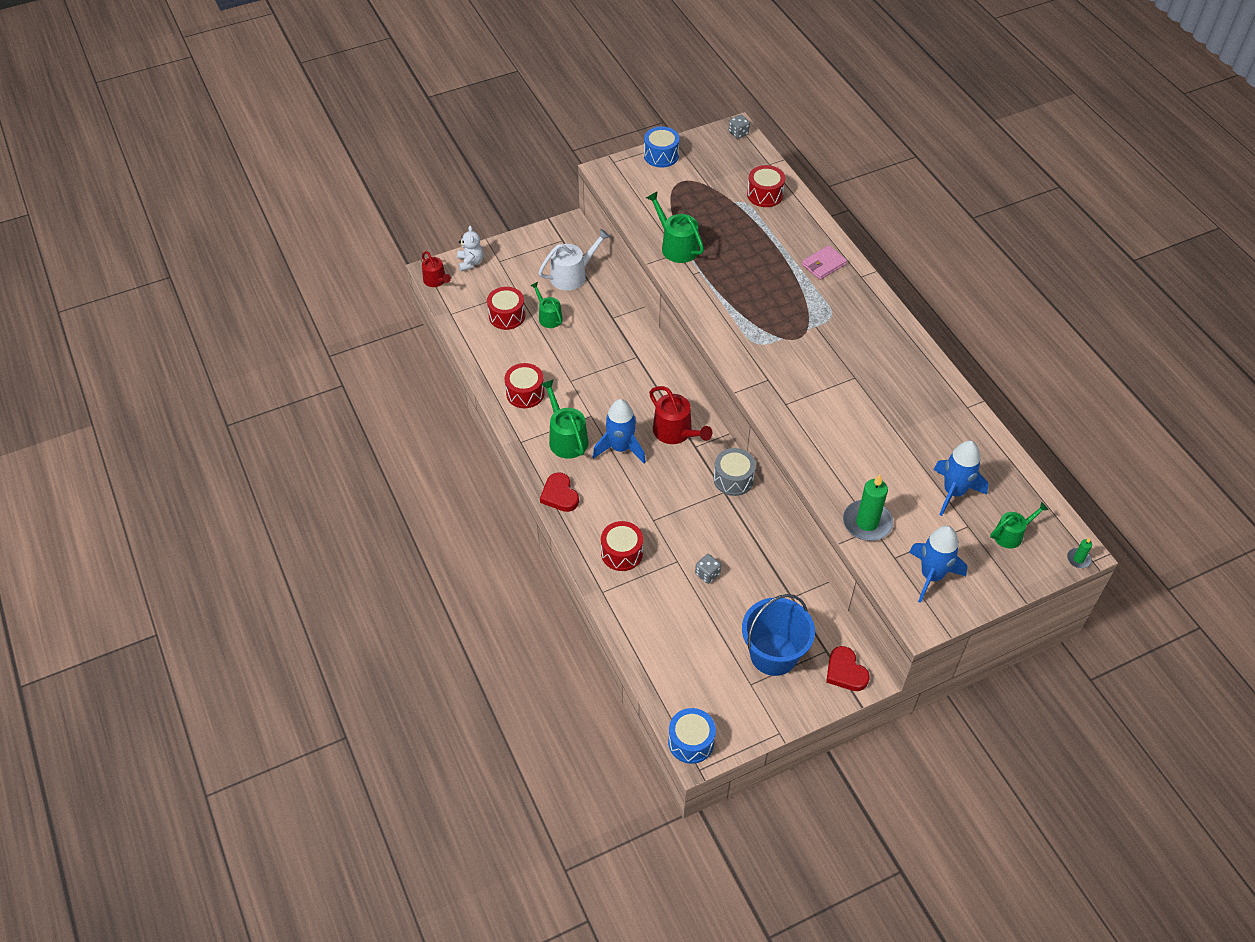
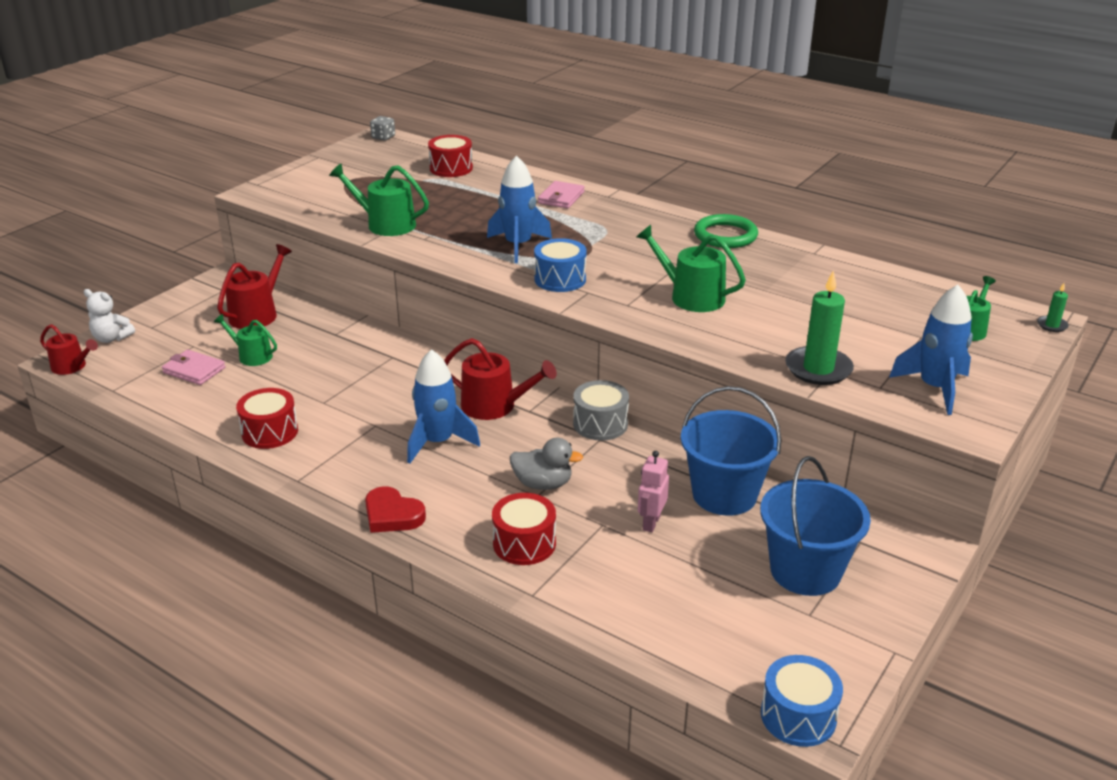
camera: 30 degrees left, 20 degrees down
(470, 262) = (111, 338): white teddy bear -> white teddy bear turned 150 degrees clockwise
(507, 316) = (194, 370): red drum -> pink wallet
(566, 438) = (358, 456): green watering can -> green watering can (691, 296)
(572, 275) = (257, 314): white watering can -> red watering can
(661, 155) = (310, 168): blue drum -> blue drum (560, 279)
(663, 512) = (543, 484): none -> grey duck
(707, 574) = (651, 523): grey dice -> pink robot
(769, 574) = (724, 494): none -> blue bucket
(845, 672) = (902, 553): red heart -> none
(915, 359) = (725, 235): none -> green ring
(953, 492) = (876, 316): blue rocket -> blue rocket (518, 246)

